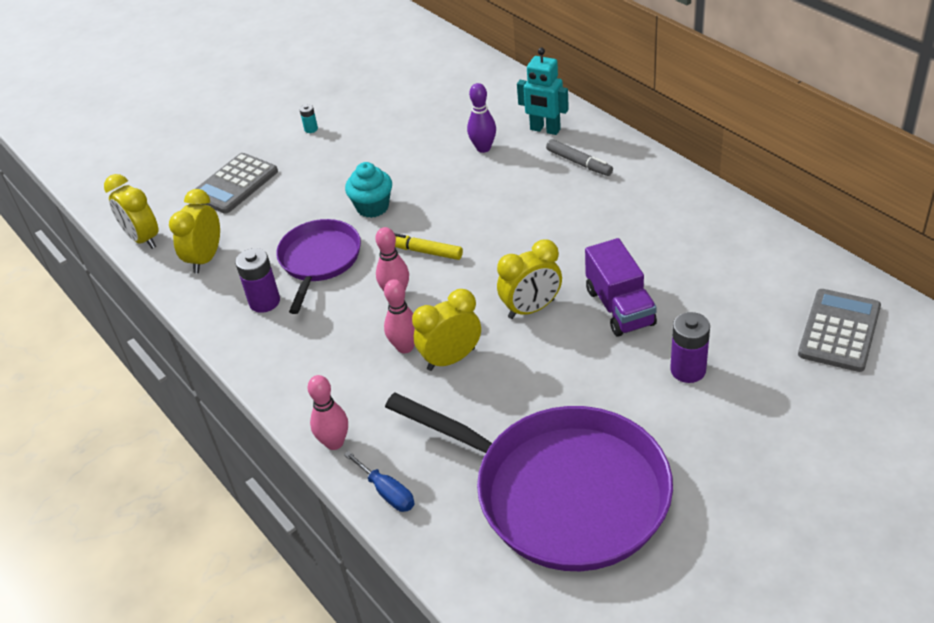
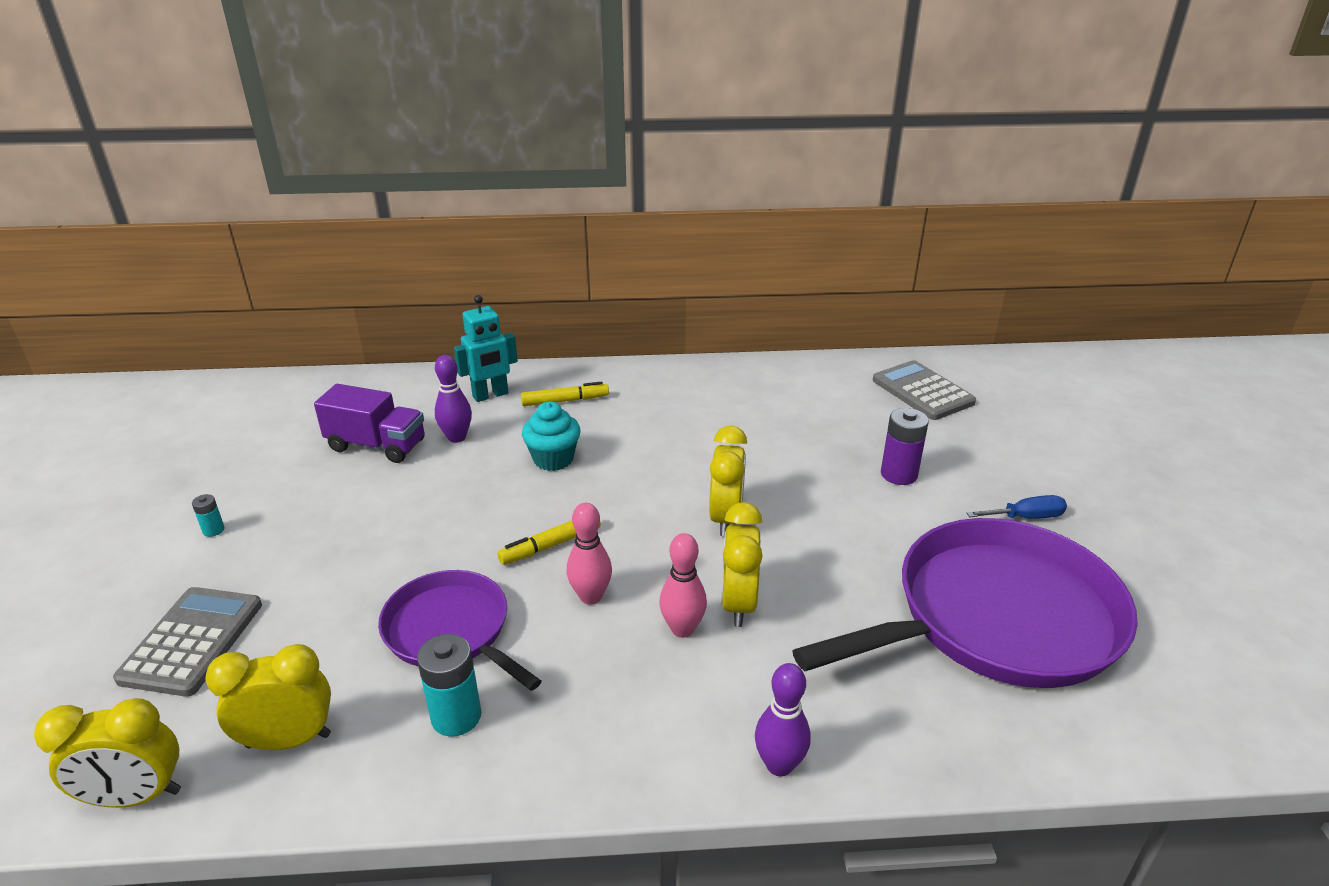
camera: 60 degrees left, 10 degrees down
(205, 258) = (288, 740): yellow clock -> yellow clock turned 120 degrees clockwise
(234, 184) = (192, 641): grey calculator -> grey calculator turned 150 degrees counterclockwise
(264, 302) = (456, 716): purple battery -> turquoise battery
(334, 442) = (779, 765): pink bowling pin -> purple bowling pin
(372, 207) = (426, 547): turquoise cupcake -> turquoise cupcake (553, 459)
(387, 492) = (900, 753): blue screwdriver -> blue screwdriver (1026, 517)
(579, 163) = (565, 401): grey marker -> yellow marker
(620, 307) = (782, 470): purple truck -> purple truck (377, 445)

